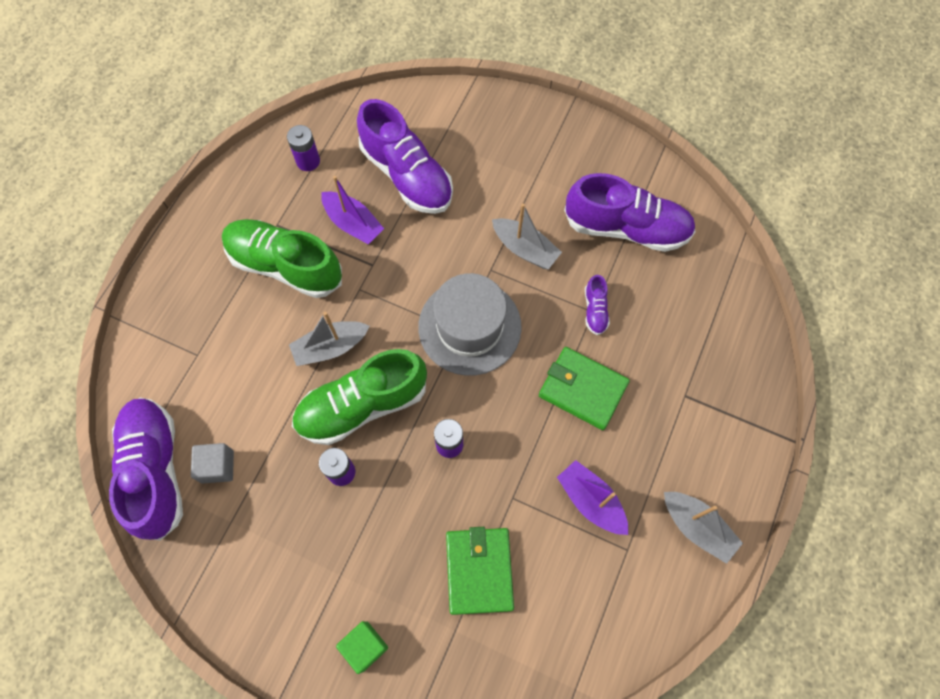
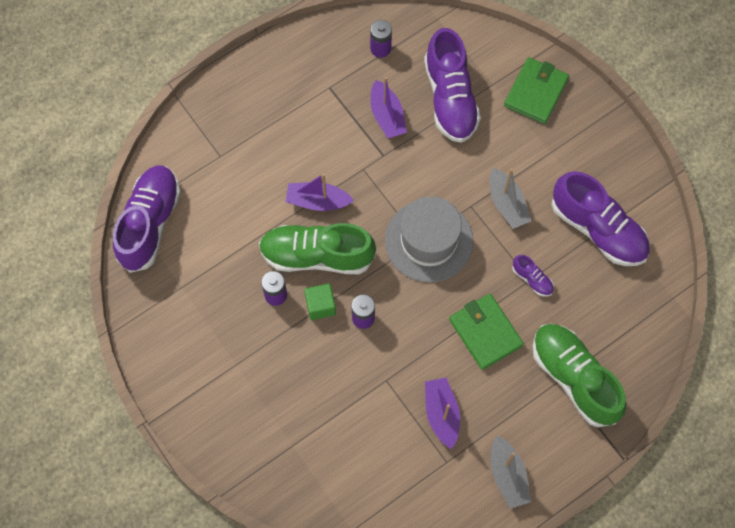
camera: 30 degrees right, 0 degrees up
(217, 466) = (193, 244): grey cube -> none
(285, 265) = (318, 122): green shoe -> green shoe (574, 378)
(330, 347) = (317, 201): grey boat -> purple boat
(364, 646) = (226, 420): green cube -> green cube (320, 306)
(479, 571) = (333, 416): green wallet -> green wallet (536, 92)
(595, 310) = (532, 279): purple shoe -> purple shoe turned 75 degrees counterclockwise

